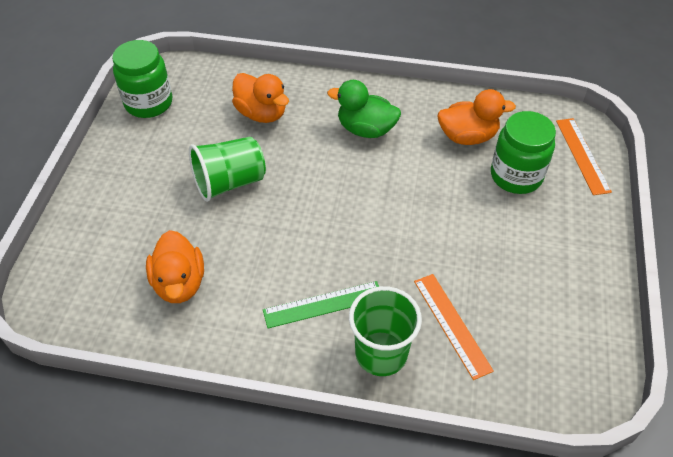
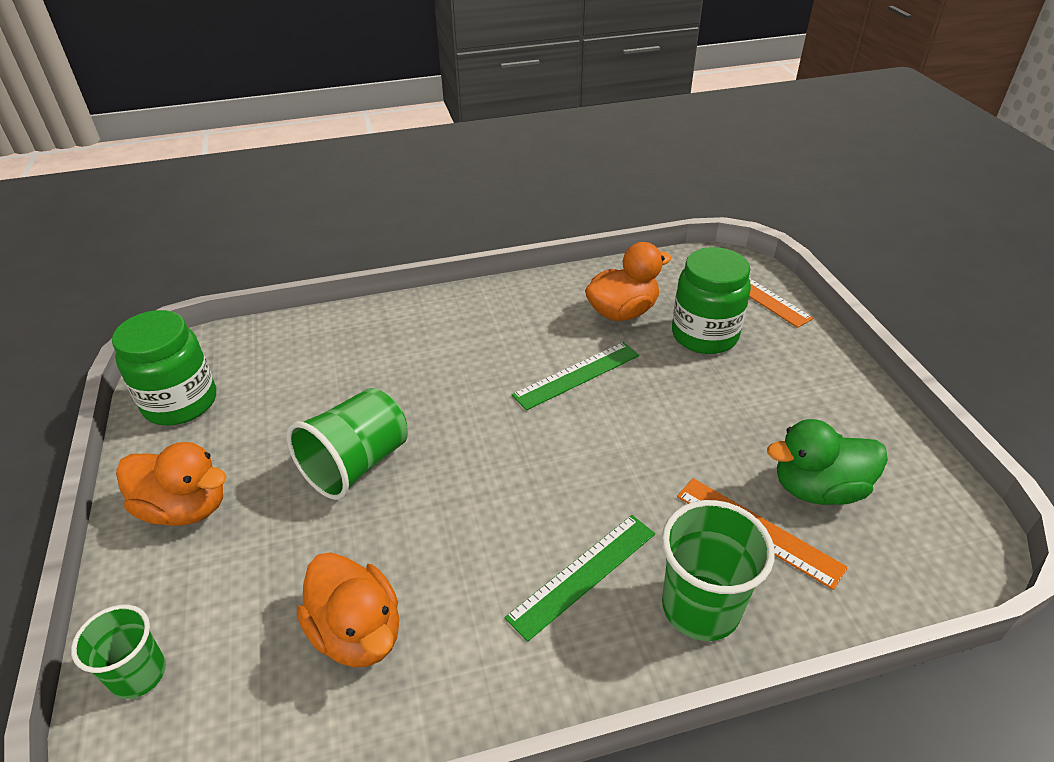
camera: 25 degrees left, 10 degrees down
(62, 258) = (139, 674): none -> green cup
(261, 113) = (353, 365): orange duck -> orange duck (185, 508)
(366, 129) = (499, 342): green duck -> green duck (818, 489)
(403, 173) = (576, 375): none -> green ruler

